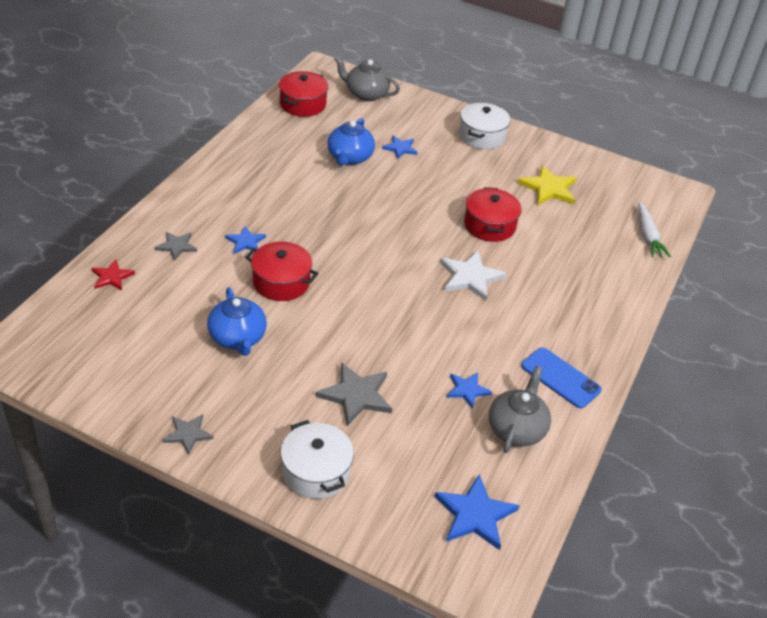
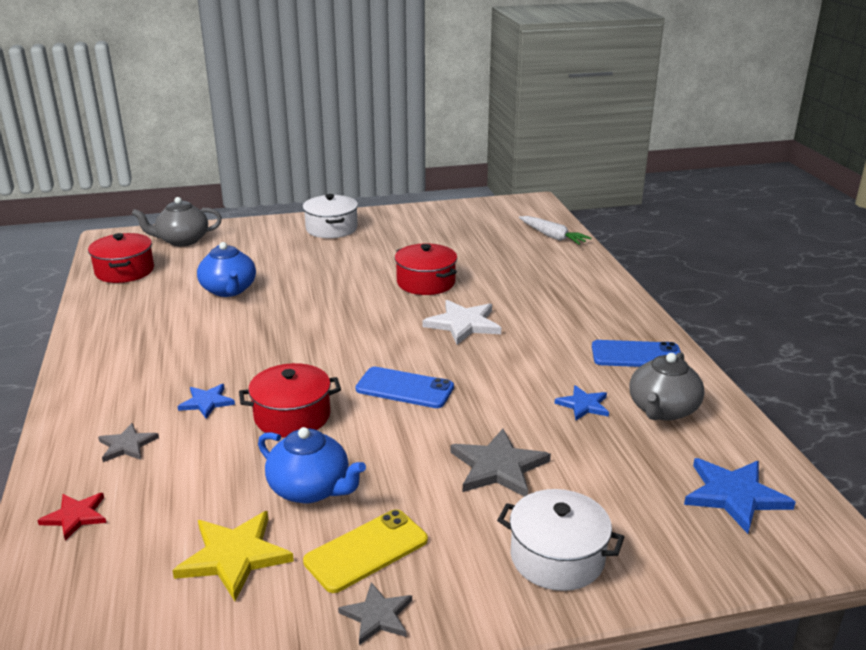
camera: 35 degrees left, 15 degrees down
(223, 395) = (366, 551): none -> yellow phone
(369, 304) = (404, 388): none -> blue phone
(400, 148) = (269, 264): blue star -> none
(516, 429) = (662, 410): grey teapot -> grey teapot turned 135 degrees counterclockwise
(549, 188) = (436, 239): yellow star -> yellow star (234, 556)

